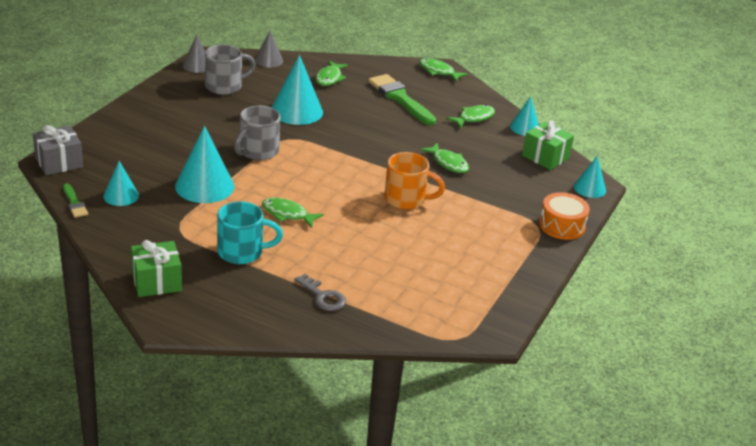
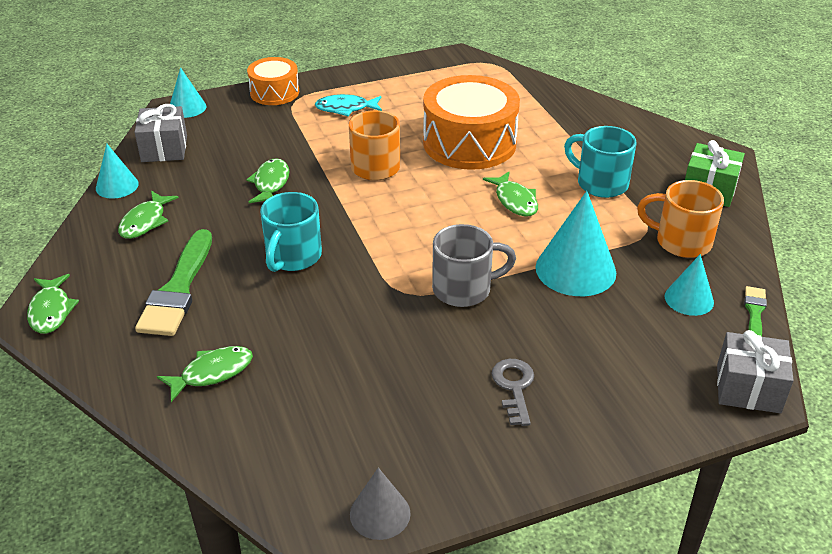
camera: 135 degrees left, 5 degrees up
(150, 230) = (681, 242): none -> orange mug
(225, 86) = (385, 433): grey mug -> none
(269, 60) = (248, 463): grey cone -> none
(296, 111) = (339, 332): turquoise cone -> none
(323, 296) = (563, 123): grey key -> grey key (514, 387)
(370, 132) = (292, 257): none -> turquoise mug
(370, 245) = (469, 143): none -> orange drum
(474, 118) = (145, 221): green fish -> green fish turned 75 degrees counterclockwise
(493, 235) = (346, 108): none -> turquoise fish
(545, 157) = (164, 149): green gift -> grey gift

